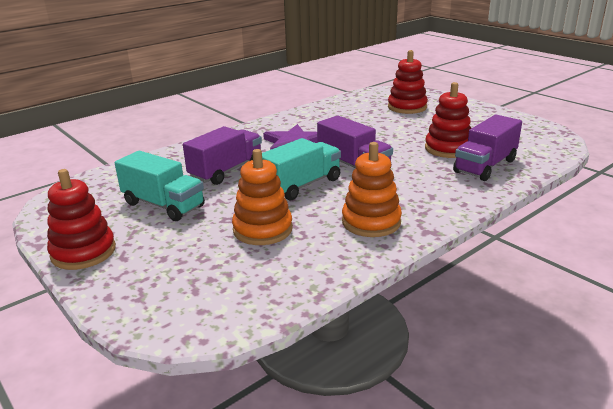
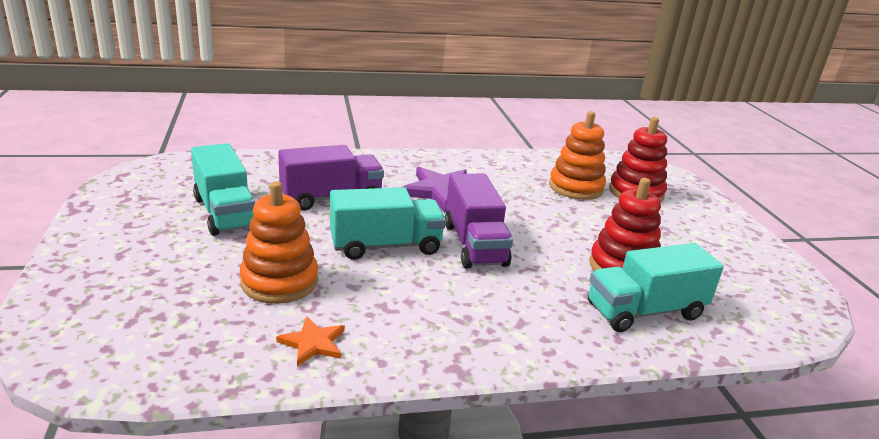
camera: 25 degrees right, 0 degrees up
(83, 252) = (97, 234): red stacking toy -> none
(331, 252) = (313, 343): none -> orange star
(371, 222) = (404, 325): orange stacking toy -> orange stacking toy (576, 187)
(485, 166) = (645, 311): purple truck -> turquoise truck

